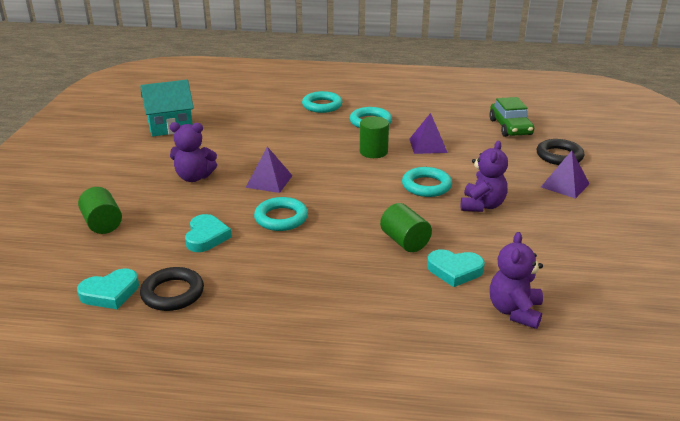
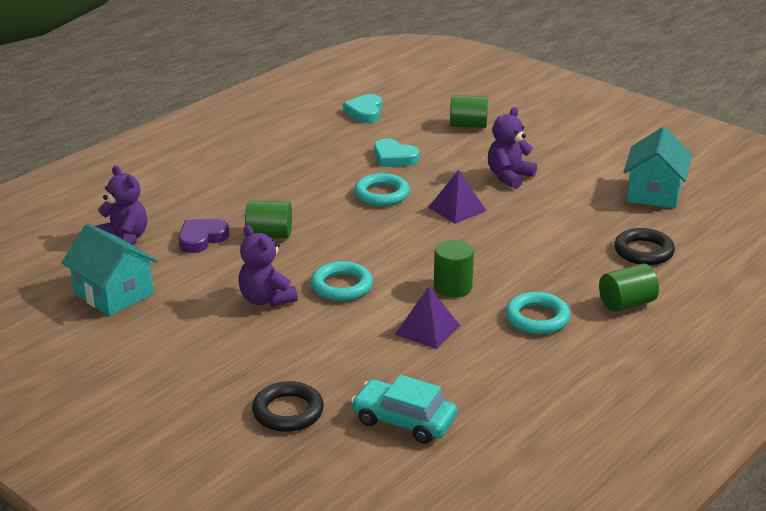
camera: 125 degrees right, 0 degrees up
(172, 293) = (335, 130): black ring -> black ring (643, 251)
(322, 105) = (626, 303): turquoise ring -> green cylinder
(454, 270) = (202, 239): turquoise heart -> purple heart
(510, 127) = (404, 421): green car -> turquoise car
(565, 185) = (229, 373): purple pyramid -> none
(579, 271) = (113, 294): none -> turquoise house

